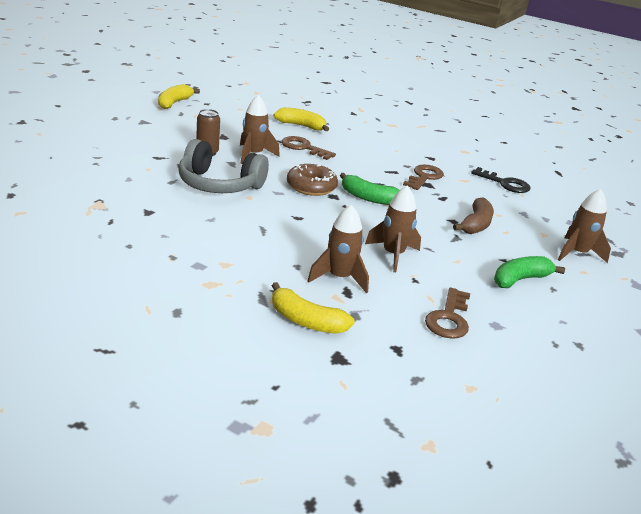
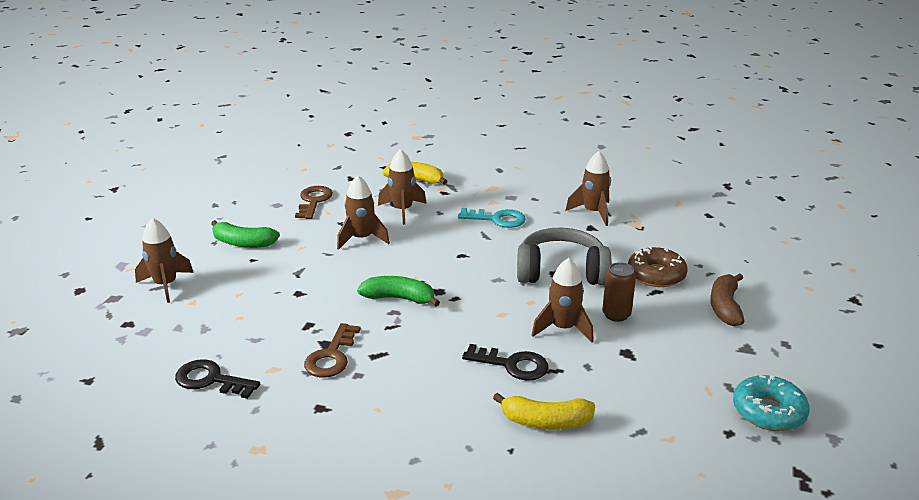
camera: 170 degrees right, 0 degrees up
(126, 225) = (593, 212): none -> brown rocket
(174, 103) = (768, 411): yellow banana -> turquoise donut
(237, 242) = (497, 219): none -> turquoise key
(303, 148) = (512, 365): brown key -> black key
(311, 187) = (467, 296): brown donut -> brown donut (656, 275)
(475, 224) = (273, 294): brown banana -> brown banana (725, 307)
(520, 279) = (243, 243): green banana -> green banana turned 60 degrees clockwise

